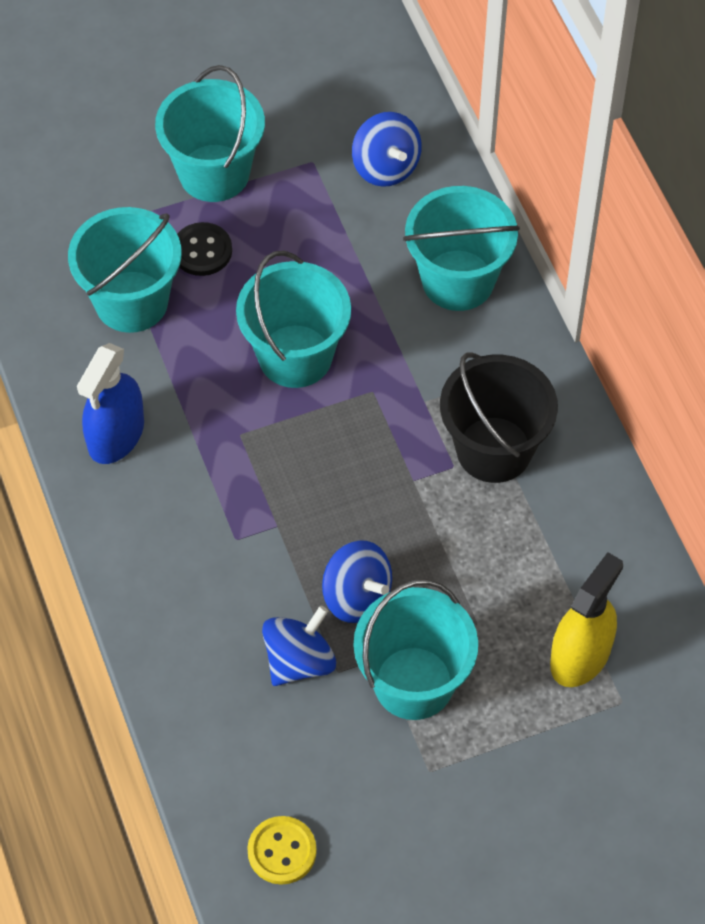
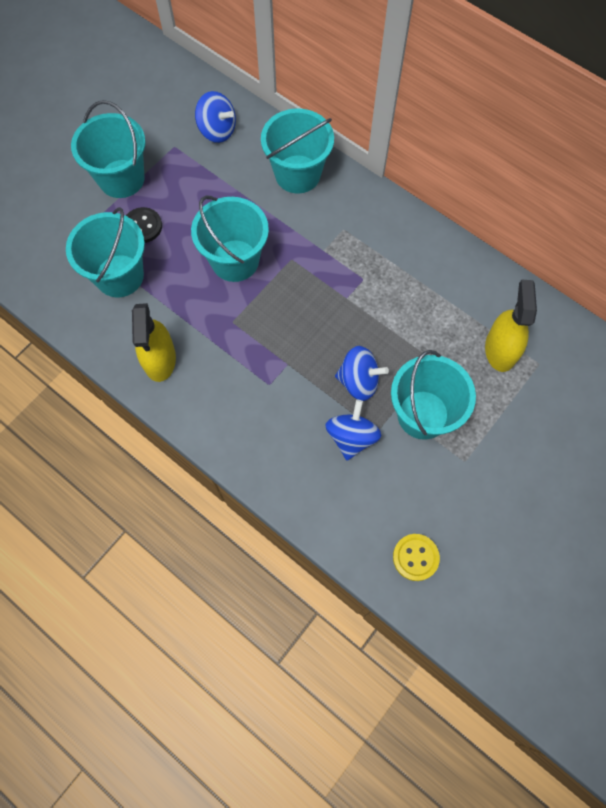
camera: 30 degrees left, 10 degrees up
(116, 435) = (159, 359): blue spray bottle -> yellow spray bottle
(494, 449) = (378, 258): black bucket -> none

